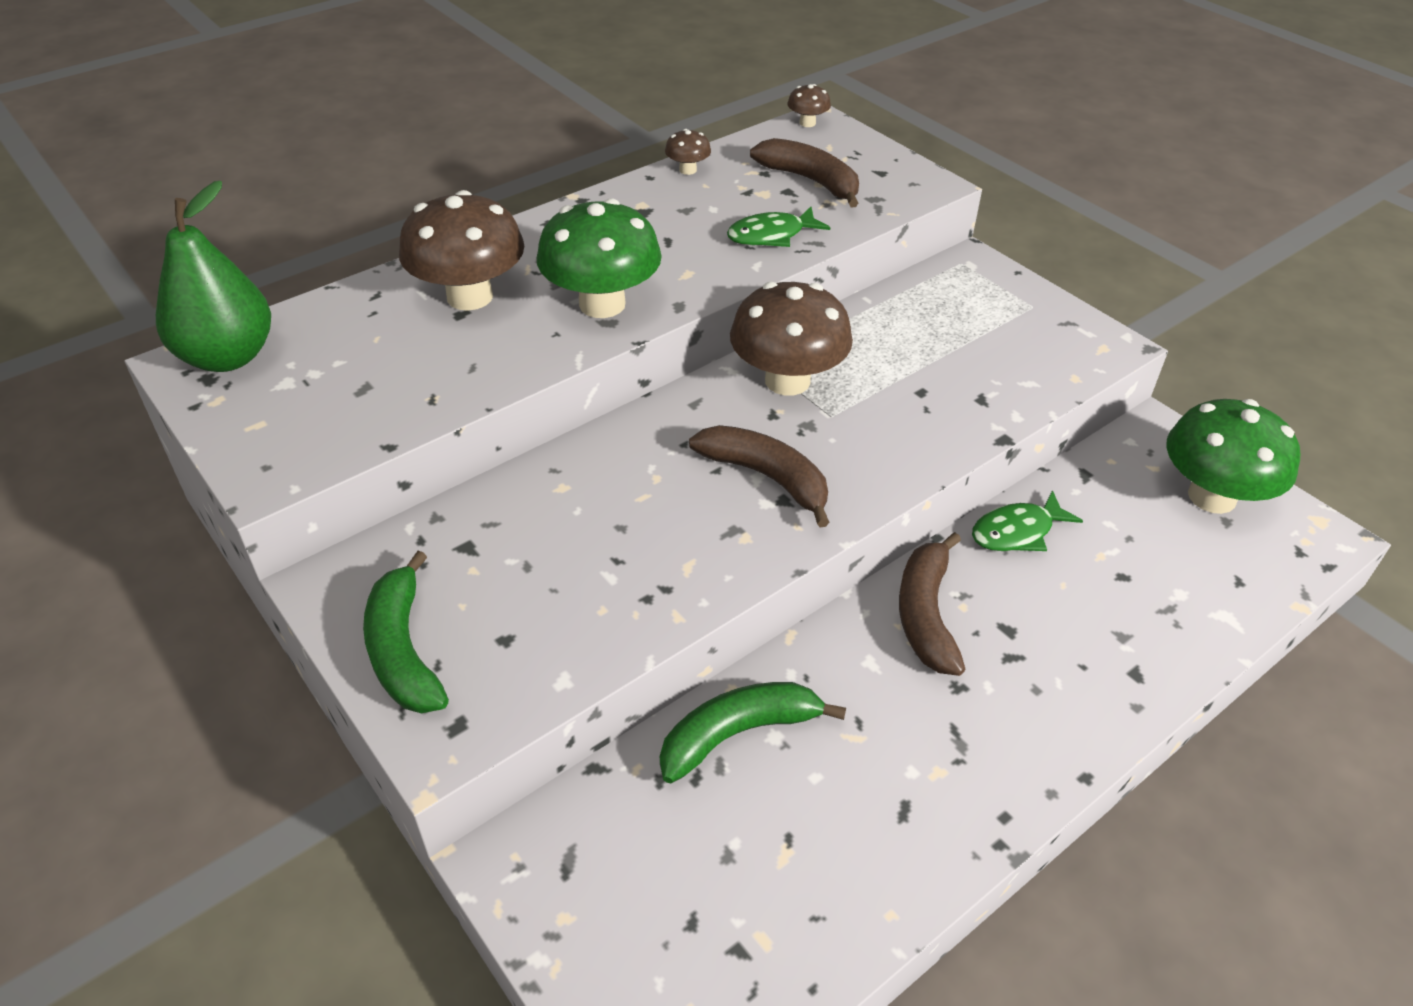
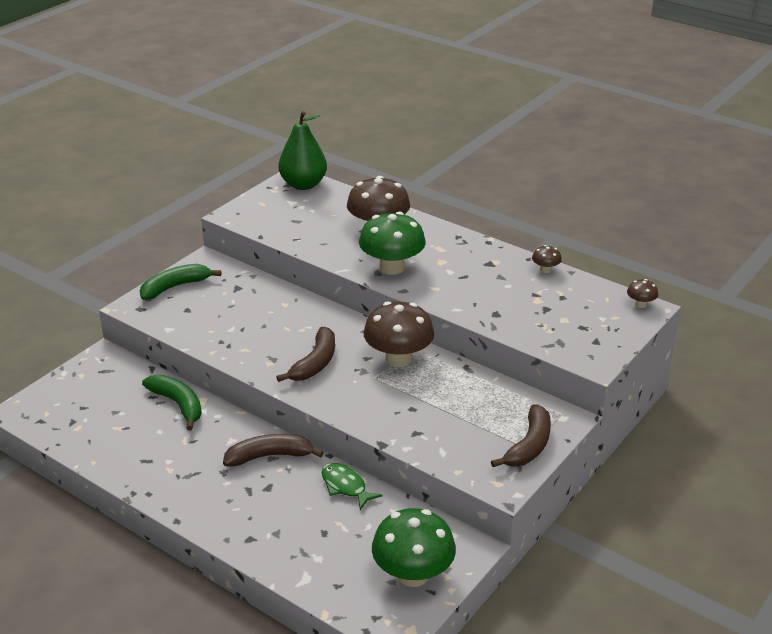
camera: 75 degrees right, 10 degrees down
(771, 235) = (491, 309): green fish -> none
(810, 181) = (564, 315): brown banana -> brown banana (529, 446)

